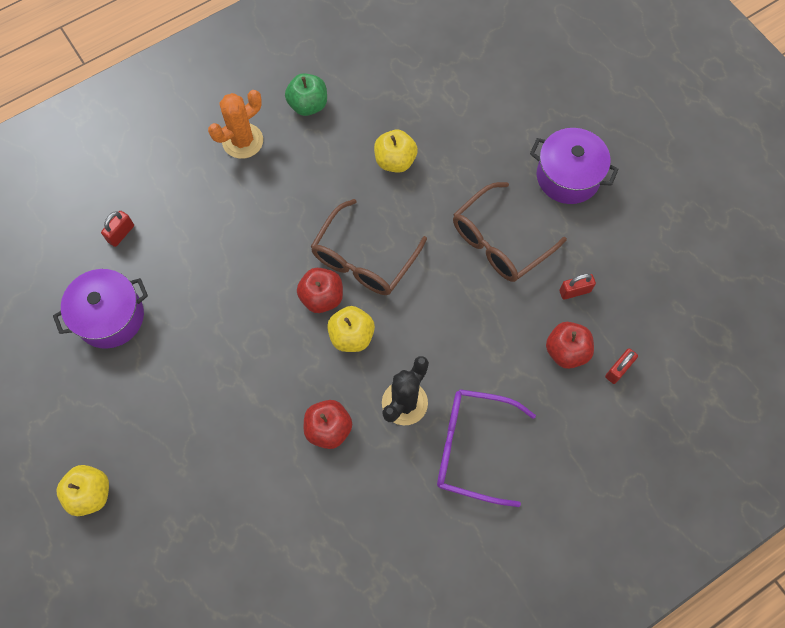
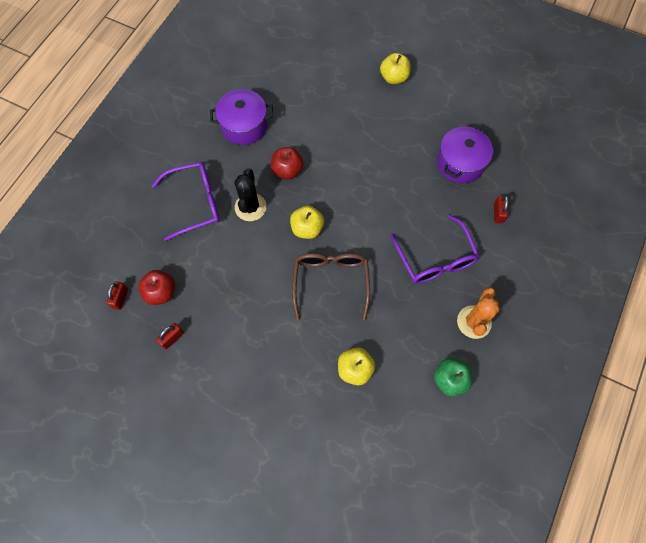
camera: 150 degrees right, 0 degrees up
(231, 222) = (435, 259): none -> purple glasses
(322, 297) = (341, 242): red apple -> none
(499, 242) = (243, 346): brown glasses -> none
(568, 176) = (216, 431): purple pot -> purple pot (244, 126)

